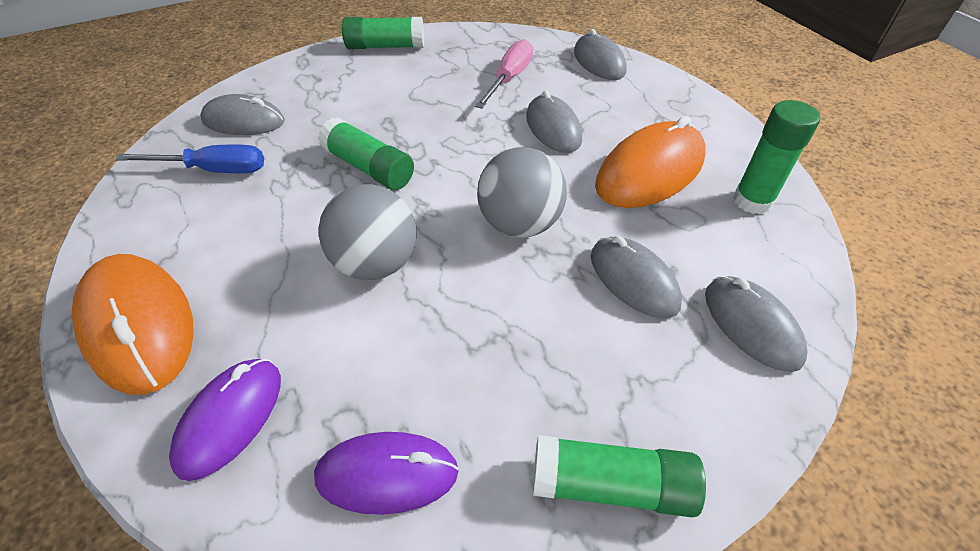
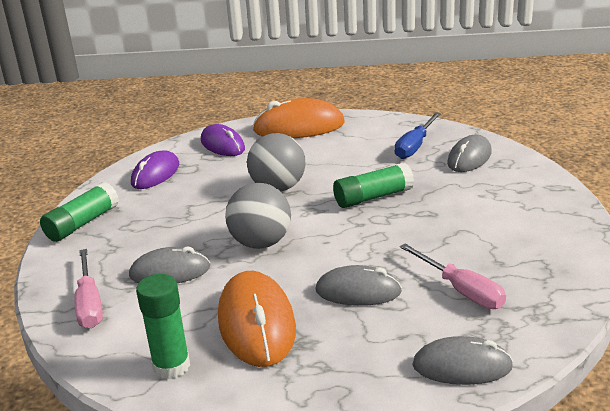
camera: 120 degrees right, 20 degrees down
(385, 46) = (568, 231): green glue stick -> none
(751, 325) = (89, 304): grey mouse -> pink screwdriver

